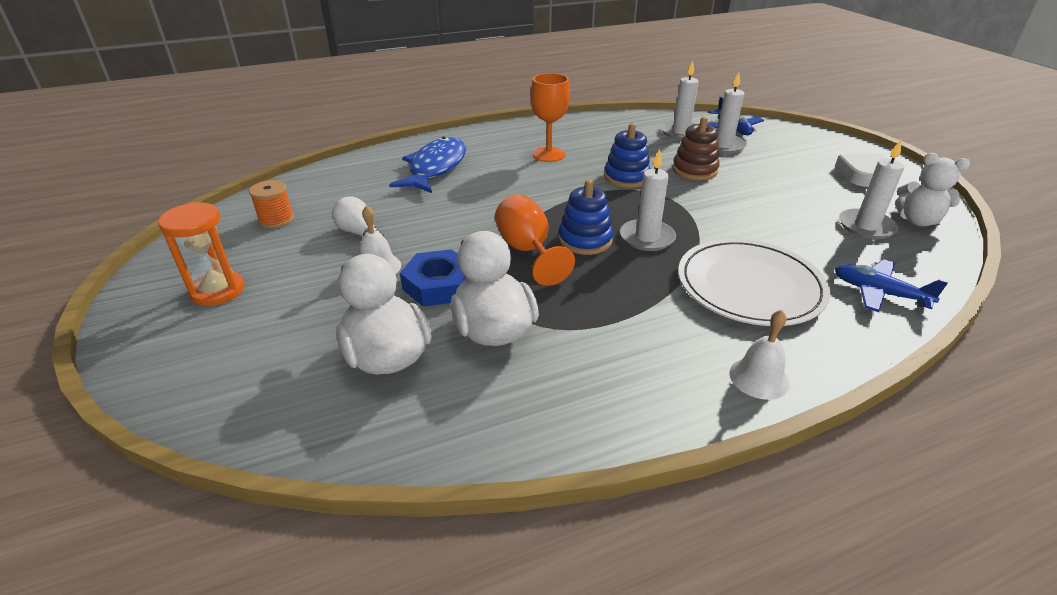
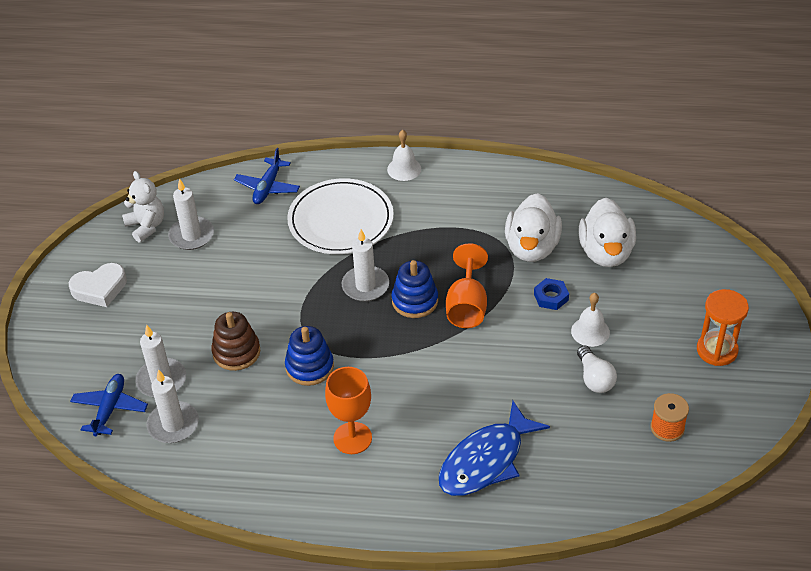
camera: 150 degrees left, 10 degrees up
(438, 285) = (551, 297): blue nut -> blue nut, size x0.63
(879, 293) = (268, 187): blue plane -> blue plane turned 45 degrees clockwise

